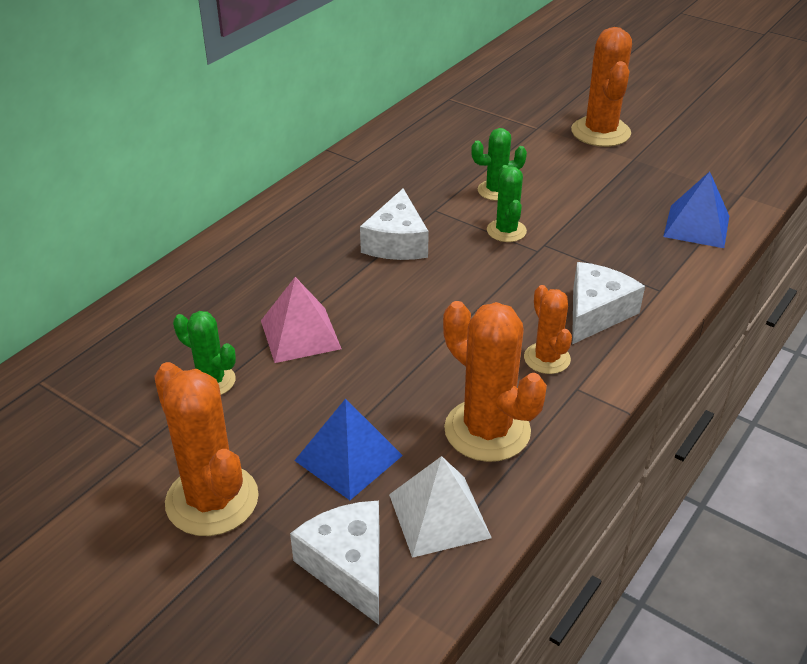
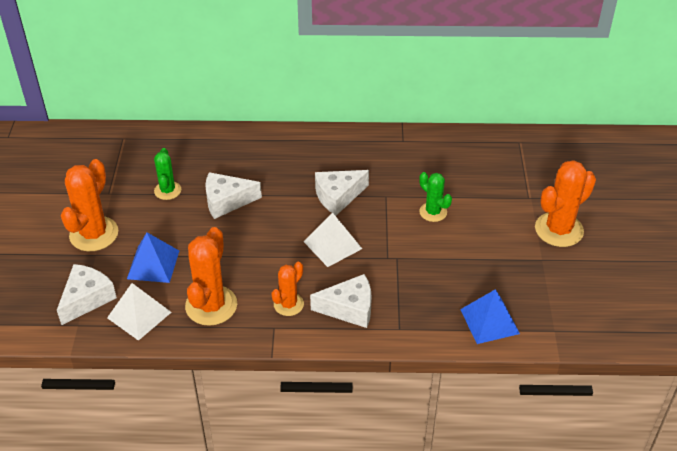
camera: 55 degrees right, 5 degrees up
(300, 334) = (226, 201): pink pyramid -> white cheese
(476, 280) = (332, 245): none -> white pyramid
(506, 231) = (394, 235): green cactus -> none

